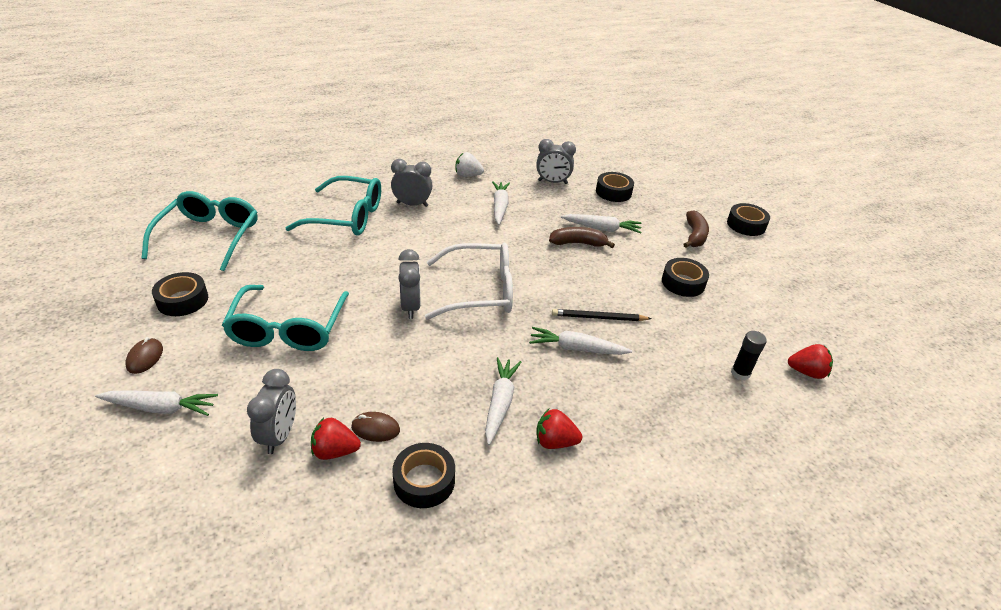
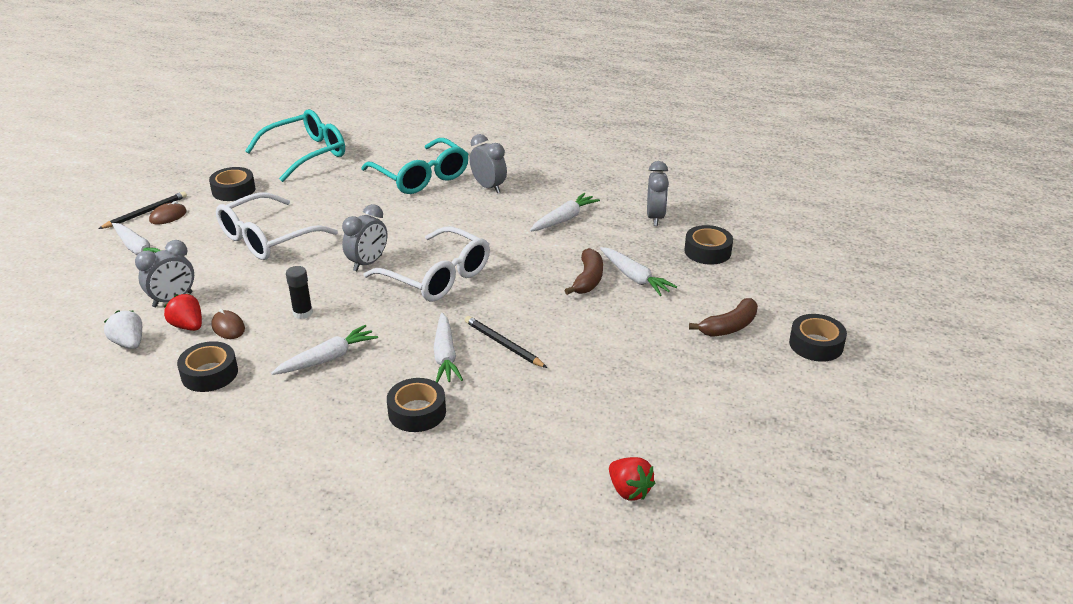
camera: 45 degrees right, 5 degrees down
(110, 366) = (145, 212): none -> black pencil
(288, 328) = (268, 238): turquoise glasses -> white glasses
(468, 175) = (578, 181): white strawberry -> white strawberry (129, 343)
(552, 182) = (655, 217): grey clock -> grey clock turned 135 degrees counterclockwise
(555, 441) = (324, 404): red strawberry -> none
(576, 348) = (445, 356): white carrot -> white carrot turned 150 degrees counterclockwise
(578, 243) = (588, 279): brown banana -> brown banana turned 60 degrees clockwise
(683, 283) = (637, 358): black tape -> black tape (417, 412)
(740, 373) = (558, 452): black glue stick -> black glue stick (303, 313)

